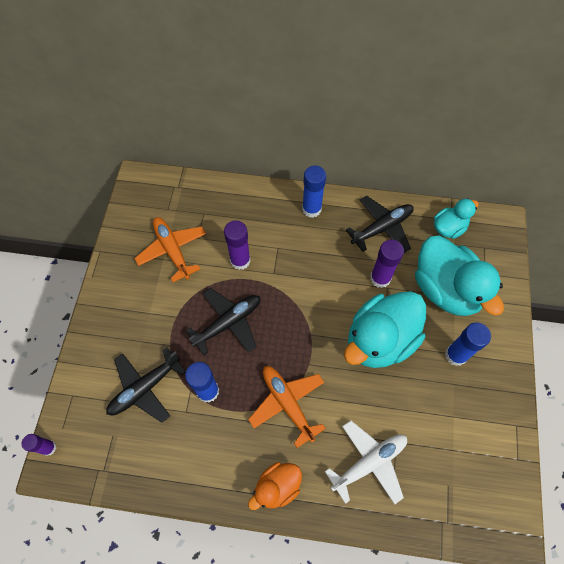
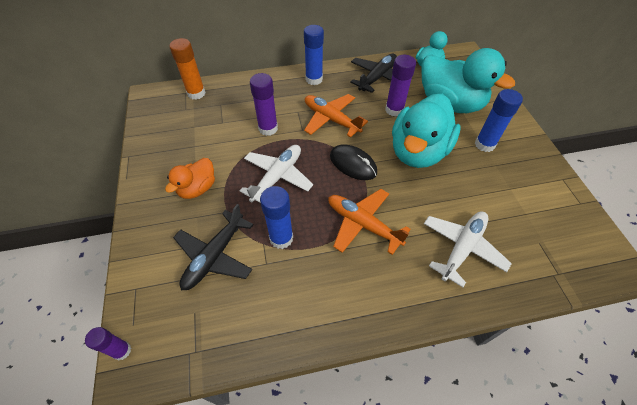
camera: 20 degrees left, 10 degrees down
(172, 250) = (201, 137): orange plane -> orange plane (331, 119)
(184, 191) = (196, 93): none -> orange glue stick
(228, 323) = (277, 177): black plane -> white plane
(277, 487) = (388, 300): orange duck -> orange duck (197, 188)
(307, 332) = (353, 164): none -> black mouse

